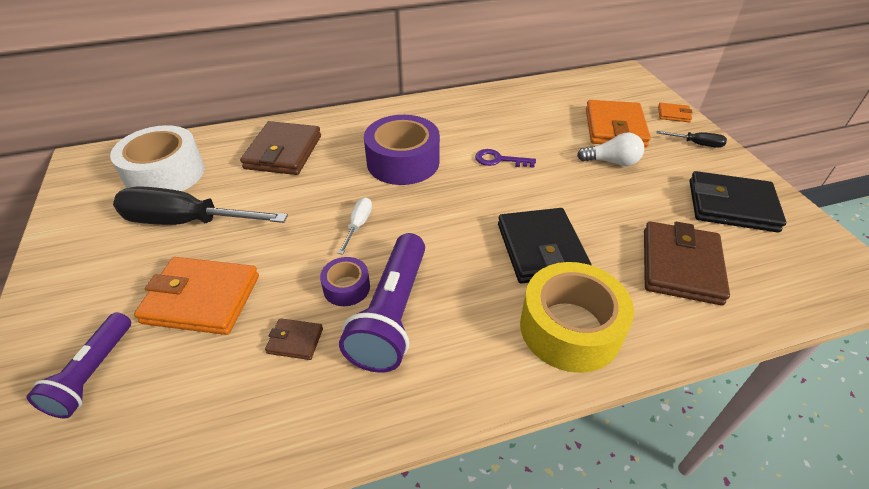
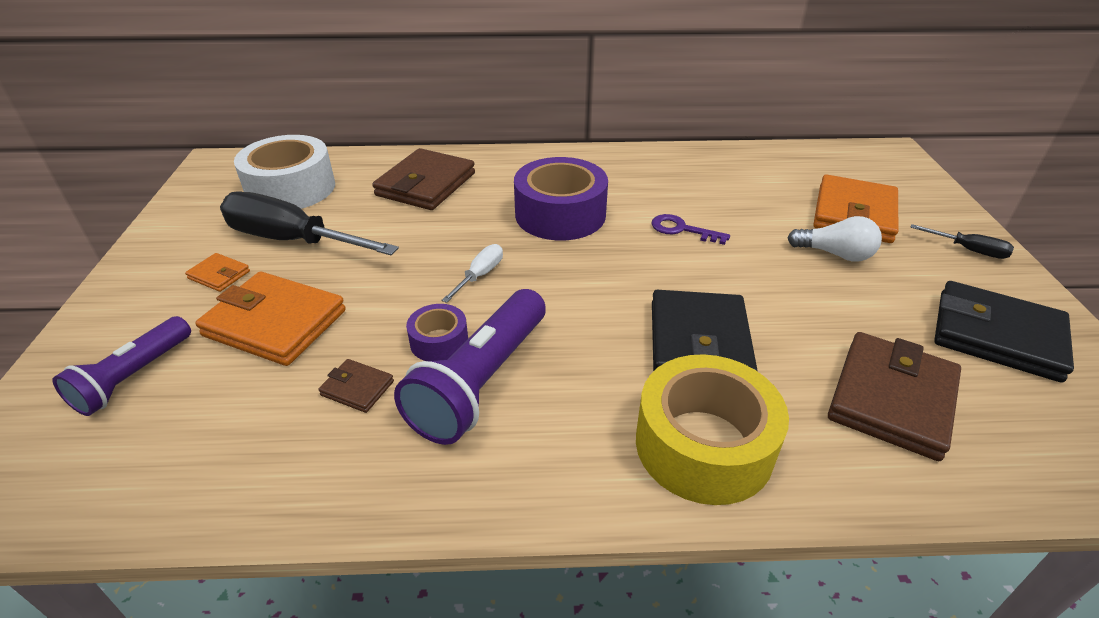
camera: 15 degrees right, 5 degrees down
(673, 114) = (946, 209): orange wallet -> orange wallet (219, 275)

